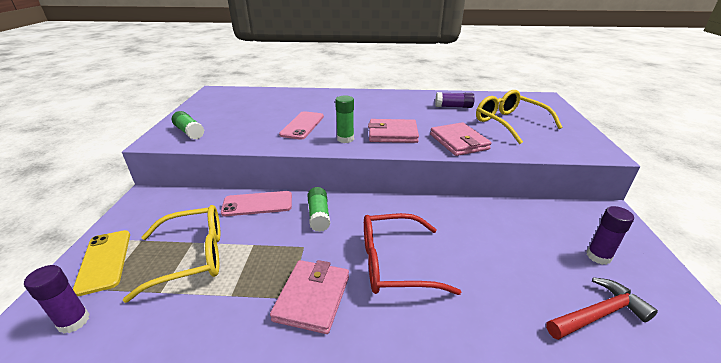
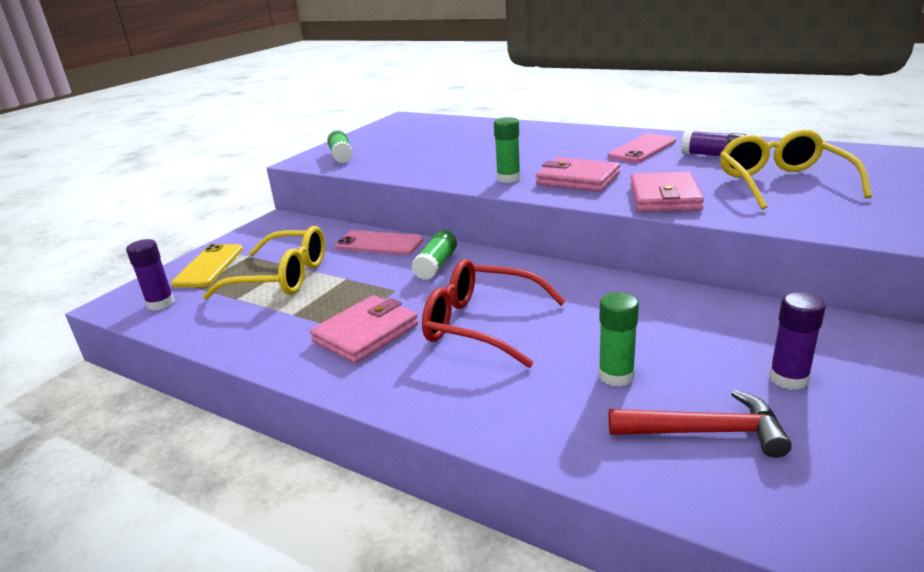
camera: 30 degrees right, 5 degrees down
(302, 125) = (470, 160): pink phone -> pink phone (642, 149)
(514, 284) = (616, 375): none -> green glue stick

